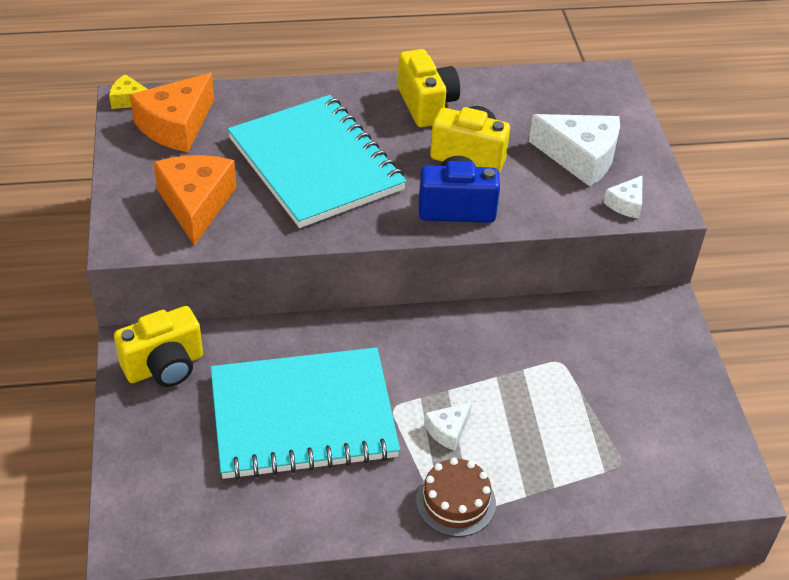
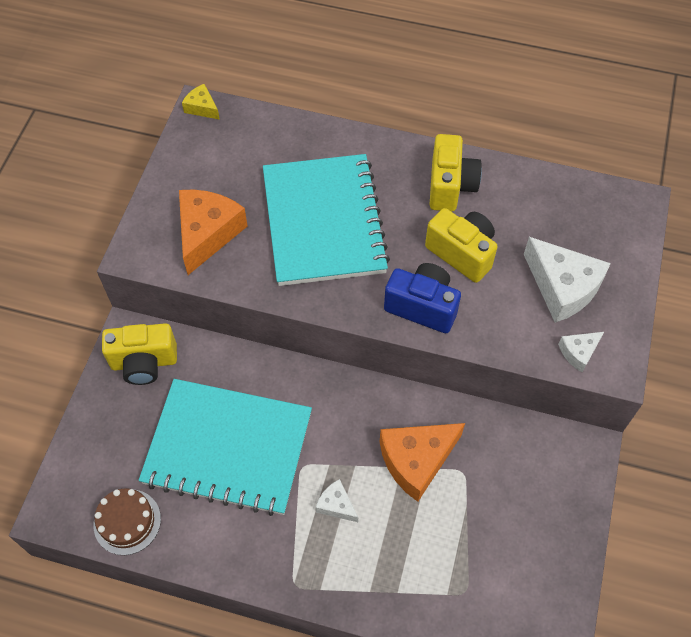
camera: 25 degrees right, 15 degrees up
(176, 126) = (227, 146): orange cheese -> orange cheese (416, 460)
(448, 430) = (336, 505): white cheese -> white cheese turned 60 degrees clockwise
(455, 502) = (310, 574): brown cake -> brown cake (127, 522)

